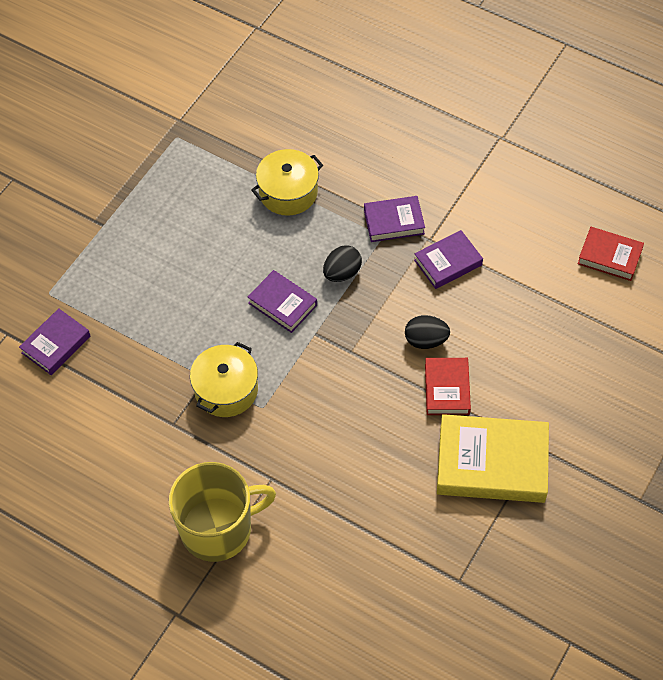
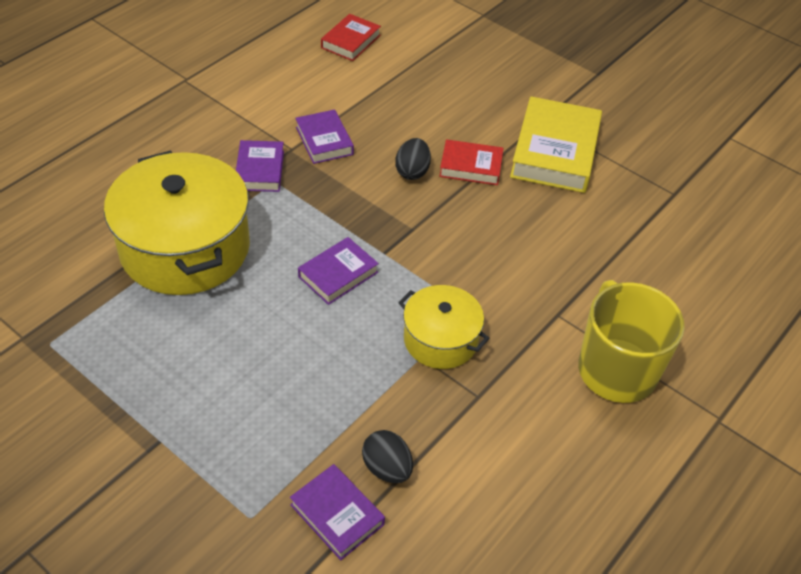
camera: 85 degrees left, 10 degrees down
(288, 192) = (185, 248): yellow pot -> yellow pot, size x1.83
(342, 273) = (312, 220): black egg -> black egg (387, 468)

